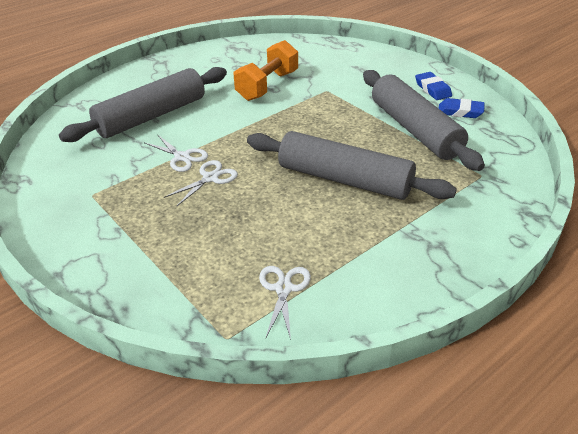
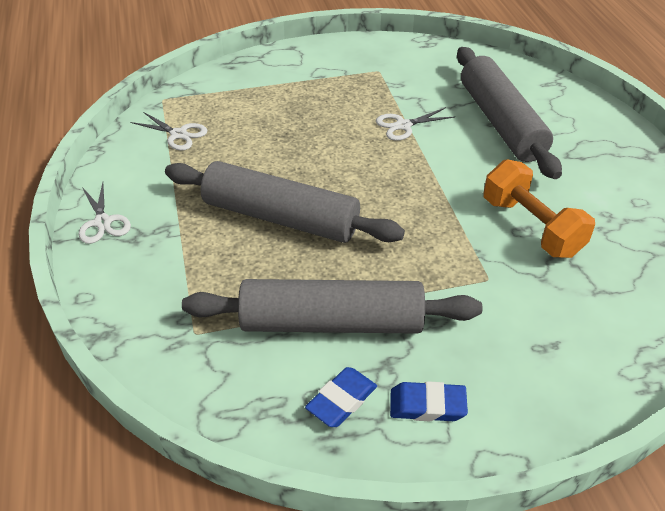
camera: 115 degrees right, 5 degrees up
(210, 178) = (354, 134): white scissors -> white scissors (102, 222)
(344, 180) = (281, 217): grey rolling pin -> grey rolling pin turned 60 degrees clockwise

